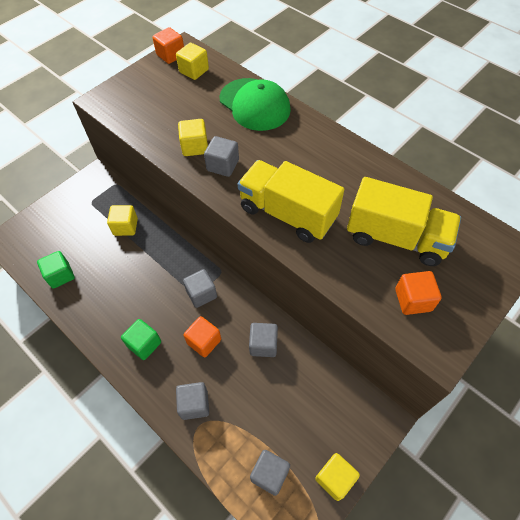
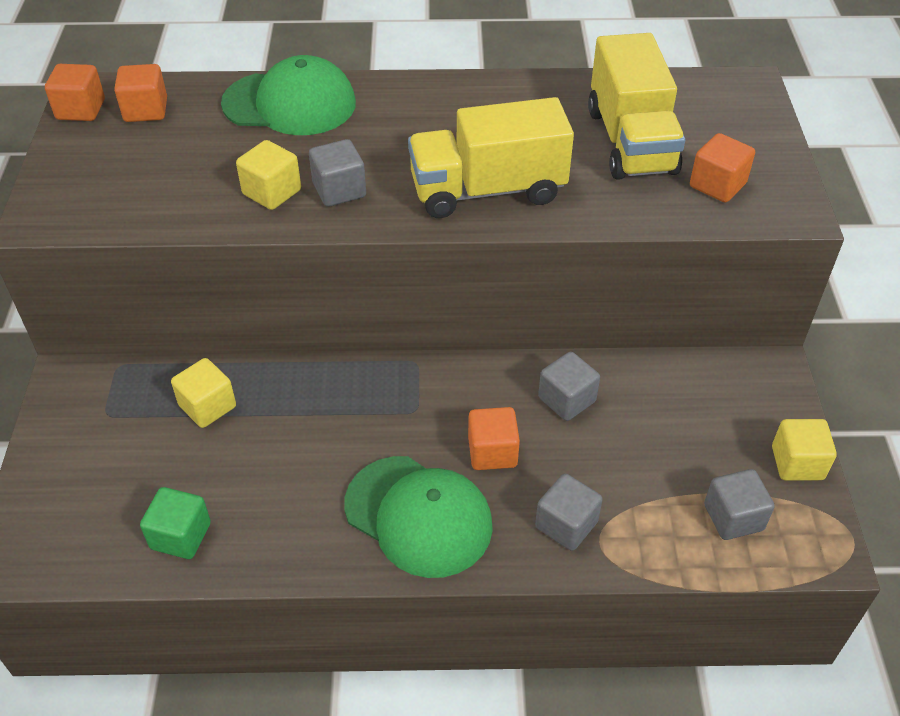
camera: 45 degrees left, 10 degrees down
(144, 344) = (418, 516): green cube -> green cap
(194, 71) = (146, 110): yellow cube -> orange cube
(201, 294) = (422, 405): grey cube -> none
(396, 237) = (630, 141): yellow truck -> yellow truck turned 105 degrees clockwise

